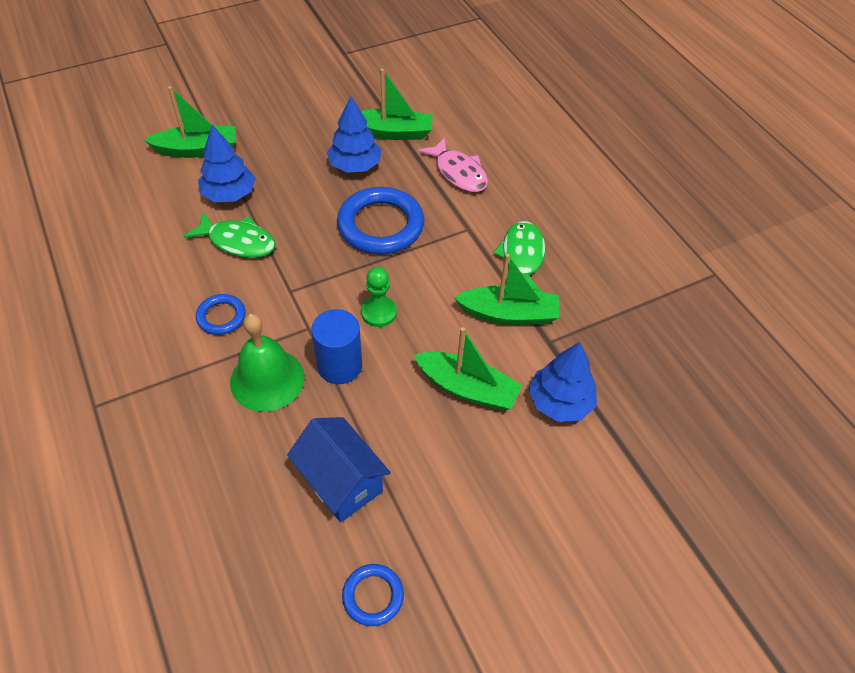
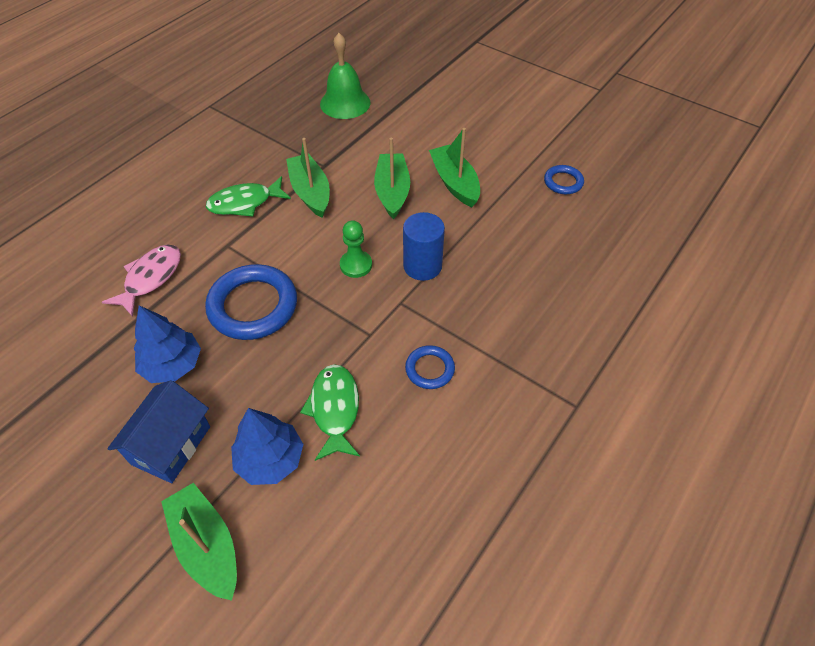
camera: 115 degrees left, 0 degrees up
(267, 379) = (466, 303): green bell -> green bell (345, 103)
(341, 481) = (509, 225): blue house -> blue house (171, 445)
(392, 132) = (102, 356): green boat -> green boat (454, 183)
(560, 402) = (372, 147): blue tree -> none

